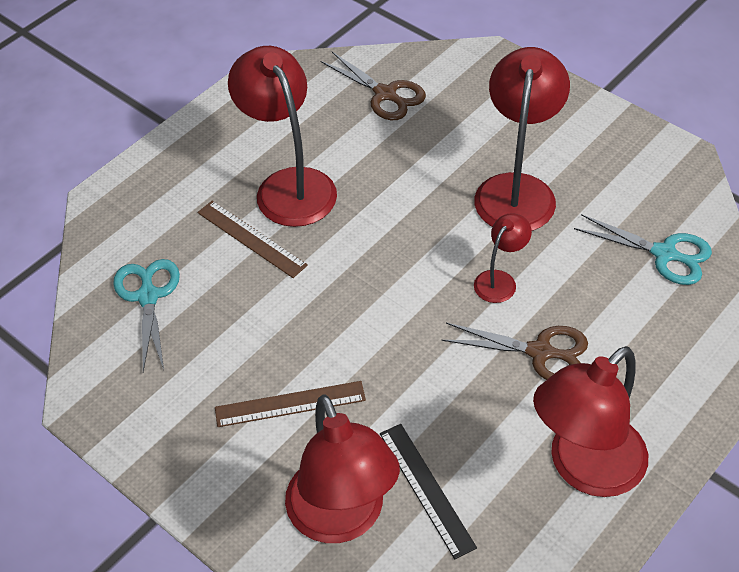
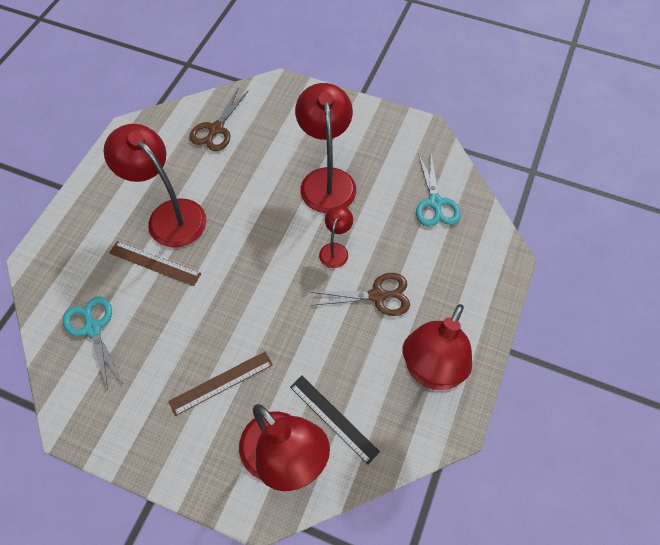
camera: 20 degrees left, 10 degrees up
(385, 94) = (216, 129): brown scissors -> brown scissors turned 90 degrees clockwise
(664, 254) = (435, 203): turquoise scissors -> turquoise scissors turned 75 degrees clockwise

